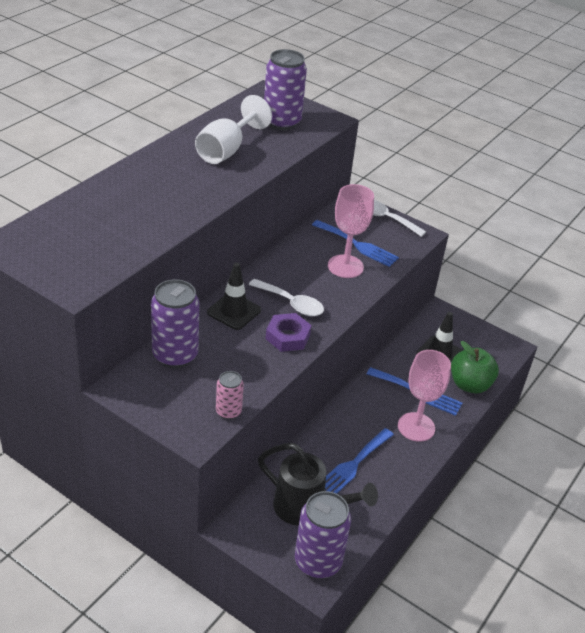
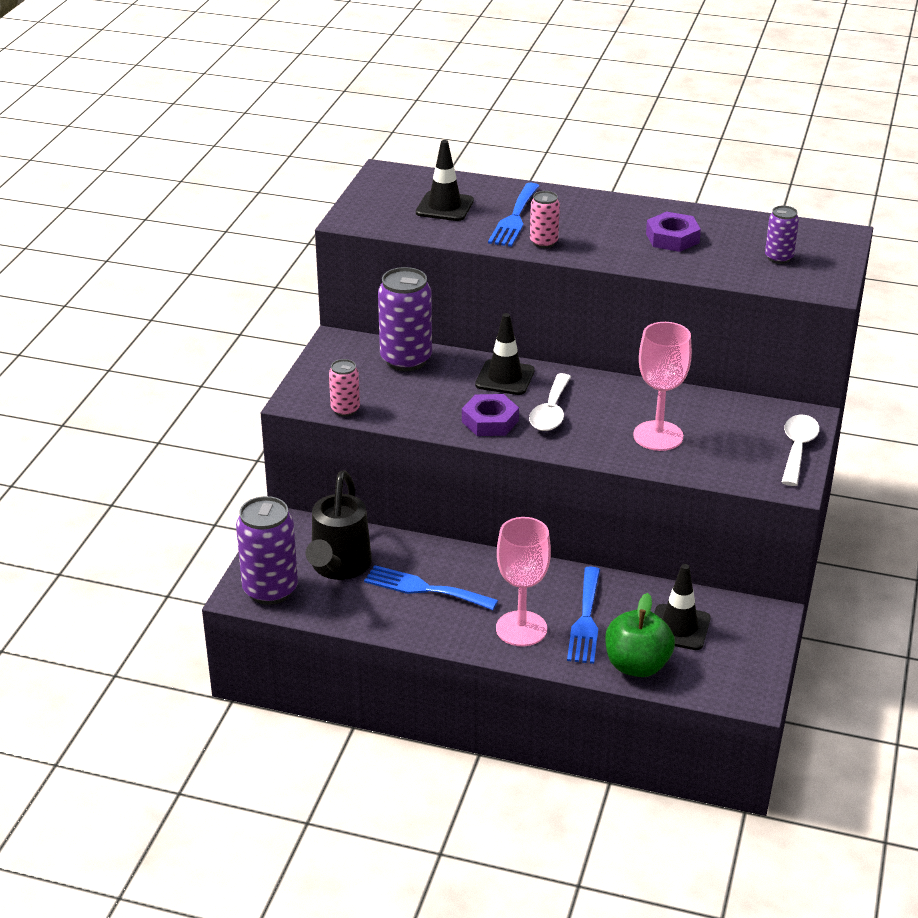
camera: 75 degrees right, 5 degrees down
(96, 232) = (444, 207): none -> black traffic cone
(192, 203) = (543, 242): none -> pink can
(226, 150) = (672, 238): white goblet -> purple nut
(281, 122) = (779, 258): purple can -> purple can, size x0.54
(357, 245) = (713, 437): blue fork -> blue fork (514, 218)

